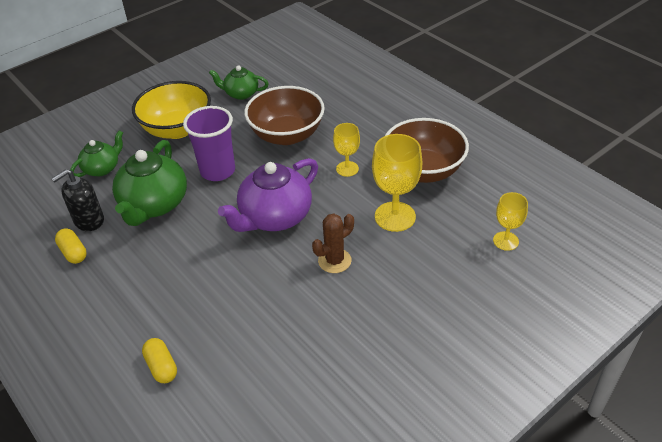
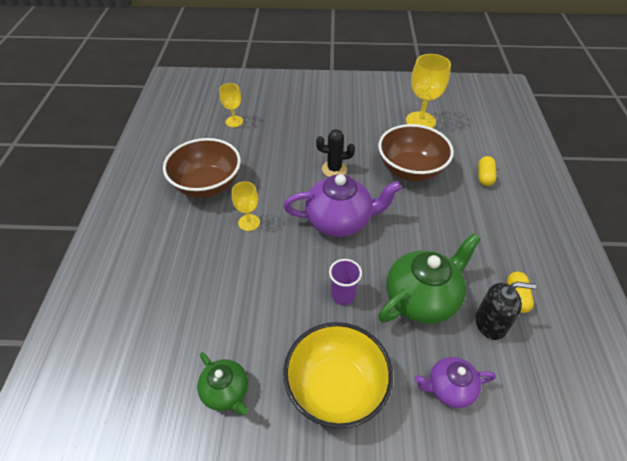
camera: 140 degrees left, 5 degrees up
(102, 168) = (449, 388): green teapot -> purple teapot
(217, 171) = (343, 295): purple cup -> purple cup, size x0.61
(287, 135) = (250, 291): brown bowl -> brown bowl (410, 170)
(334, 261) = (334, 169): brown cactus -> black cactus
(395, 216) = (267, 170): yellow goblet -> yellow goblet (420, 121)

